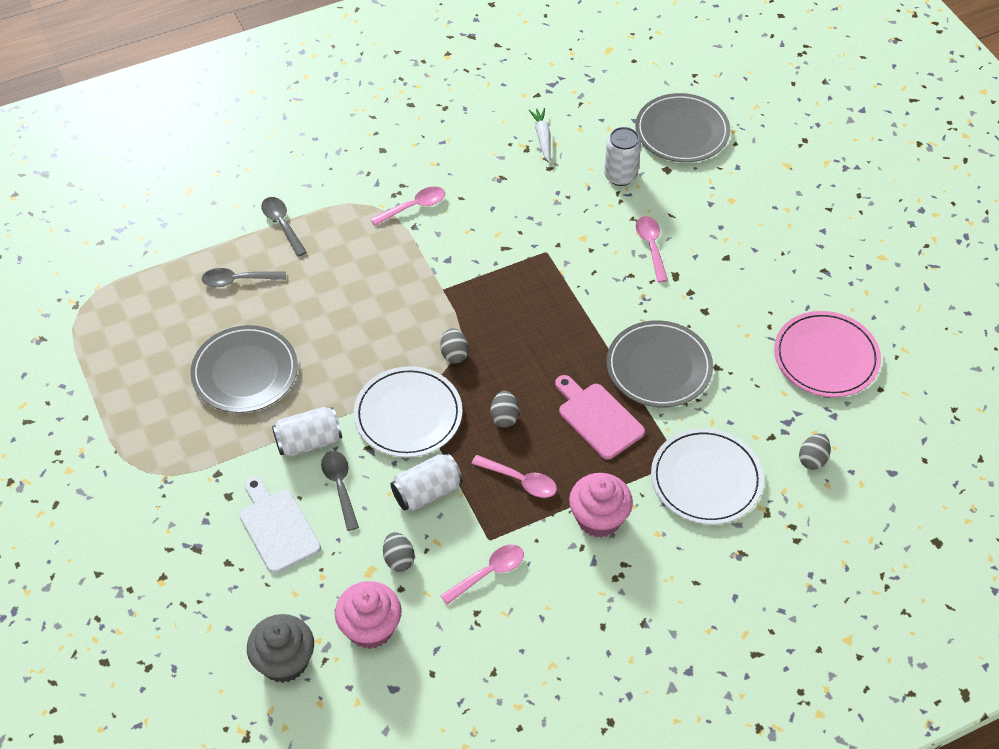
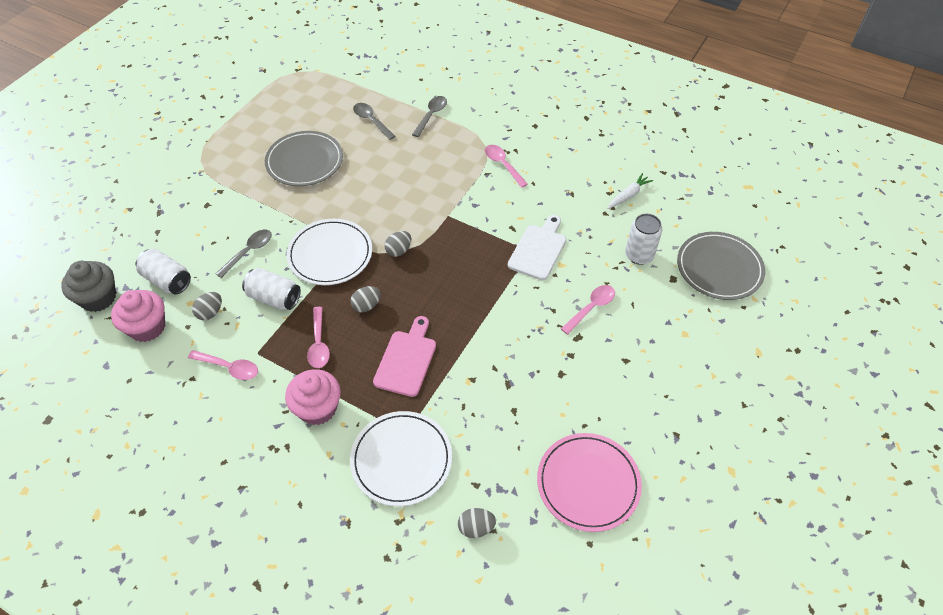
camera: 55 degrees right, 0 degrees up
(277, 527) = (198, 239): white cutting board -> white cutting board (538, 249)
(308, 441) = (273, 218): white can -> white can (167, 280)
(414, 207) = (503, 165): pink spoon -> pink spoon turned 150 degrees counterclockwise
(659, 367) = (483, 372): grey plate -> none

